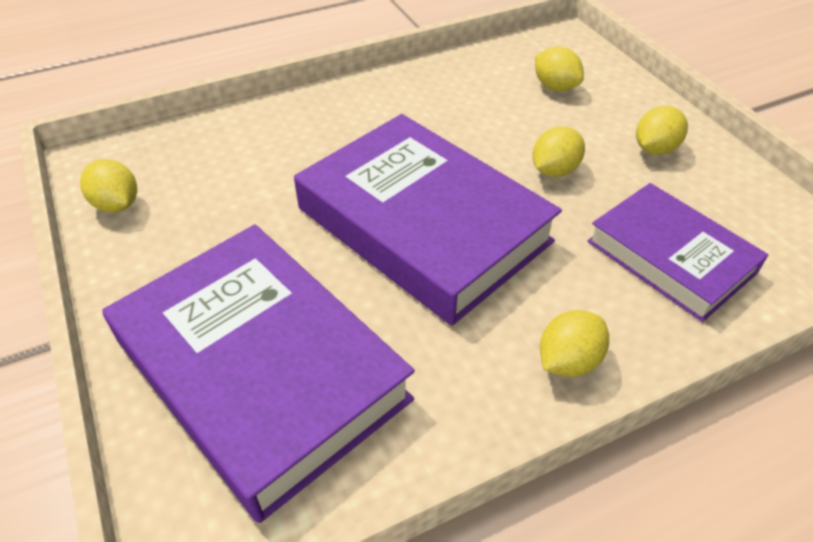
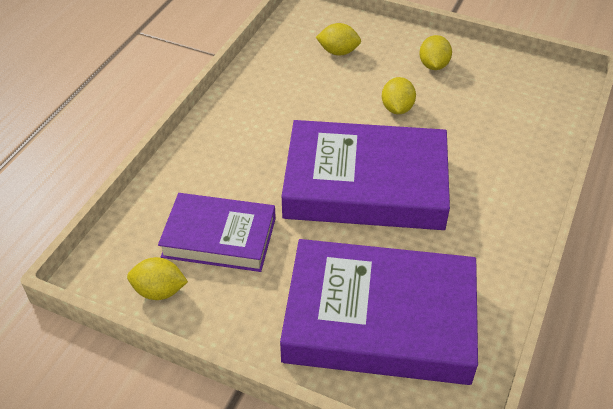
camera: 40 degrees left, 0 degrees up
(568, 361) = (514, 211): yellow lemon -> none
(670, 257) = (503, 126): purple book -> purple book (219, 237)

